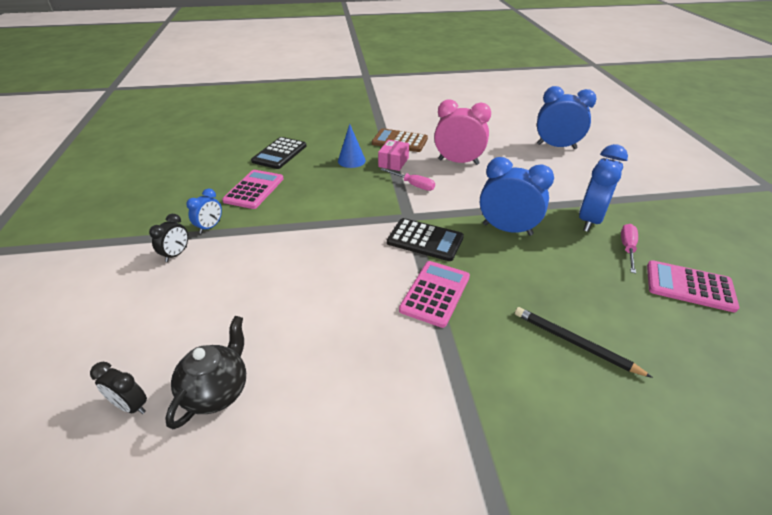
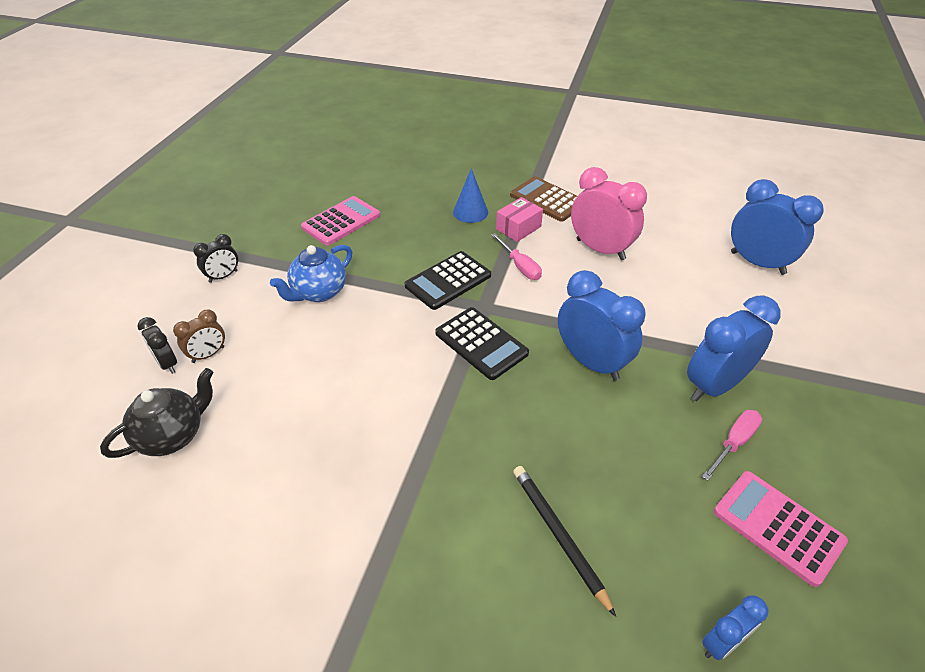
camera: 25 degrees right, 5 degrees up
(131, 406) = (100, 420): black clock -> black clock (167, 364)
(205, 316) = (208, 354): none -> brown clock
(210, 227) = (271, 254): blue clock -> blue clock (722, 643)
(272, 242) = (319, 292): none -> blue teapot
(279, 153) = (397, 181): black calculator -> black calculator (448, 281)
(435, 293) = (445, 413): pink calculator -> none

